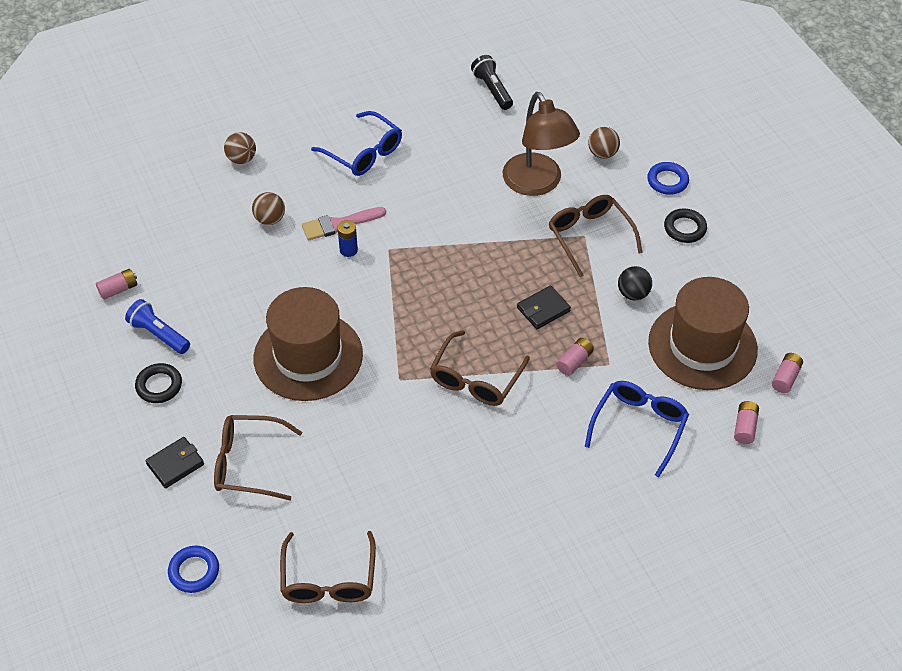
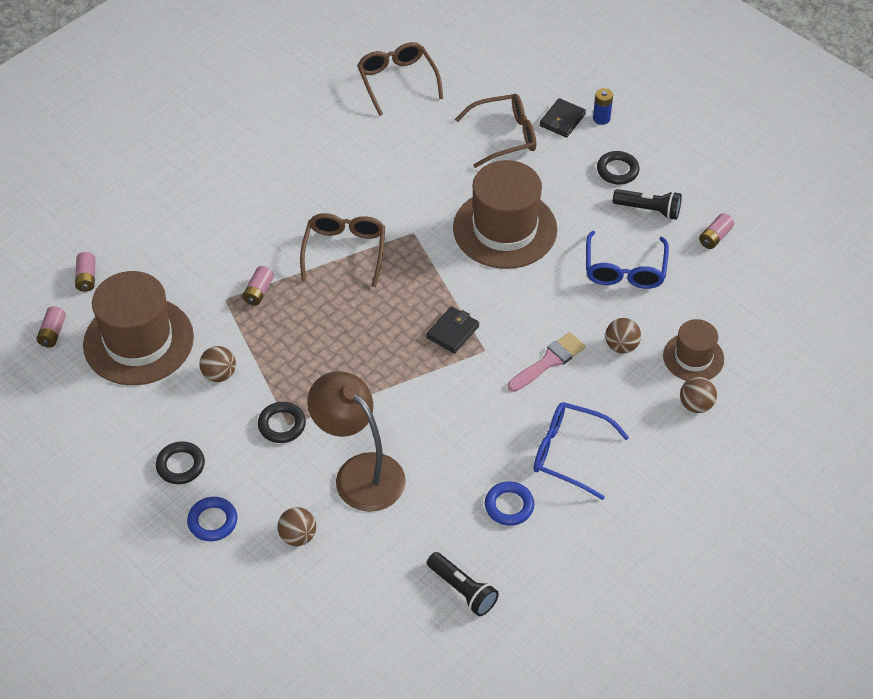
camera: 160 degrees right, 0 degrees up
(158, 334) = (649, 210): blue flashlight -> black flashlight
(194, 571) = (500, 60): blue ring -> blue ring (509, 506)
(217, 194) = (693, 357): none -> brown hat
(348, 250) = (524, 337): blue battery -> blue battery (601, 118)
(543, 309) = (304, 332): black wallet -> black wallet (452, 332)
(589, 236) = (282, 425): brown glasses -> black ring
(633, 294) = (219, 374): black ball -> brown ball
(639, 427) = (183, 252): blue glasses -> blue glasses (625, 270)

